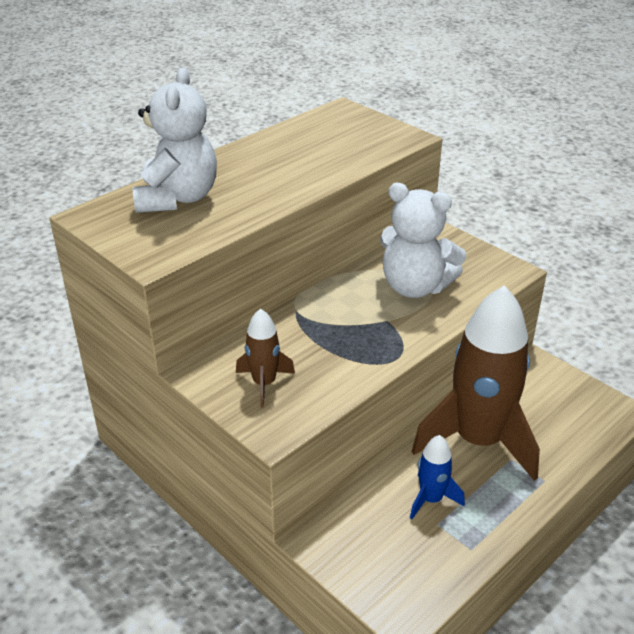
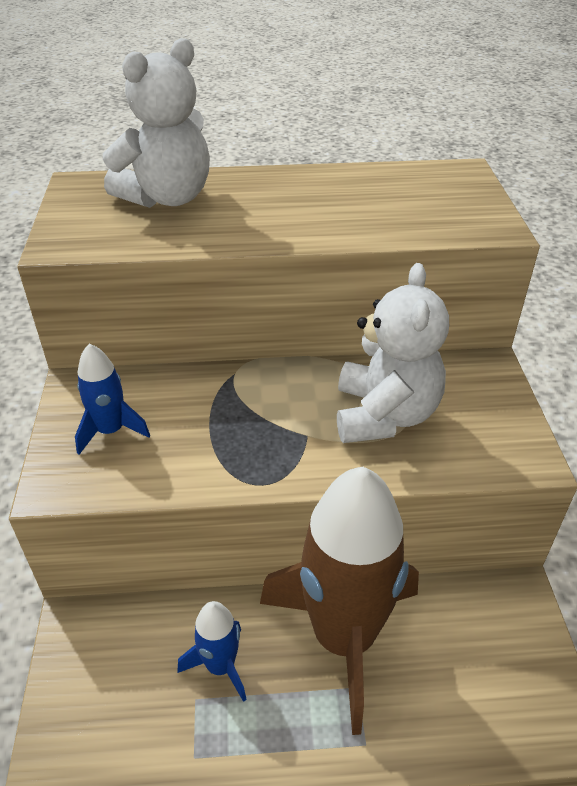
camera: 40 degrees right, 5 degrees up
(264, 383) = (111, 431): brown rocket -> blue rocket
(415, 287) = (384, 415): white teddy bear -> white teddy bear turned 150 degrees counterclockwise

